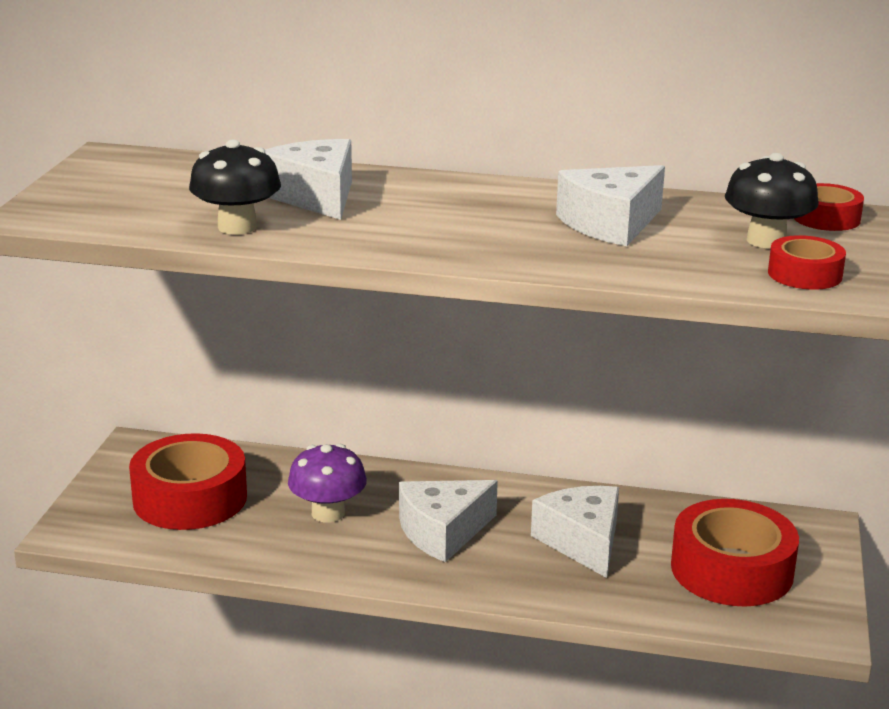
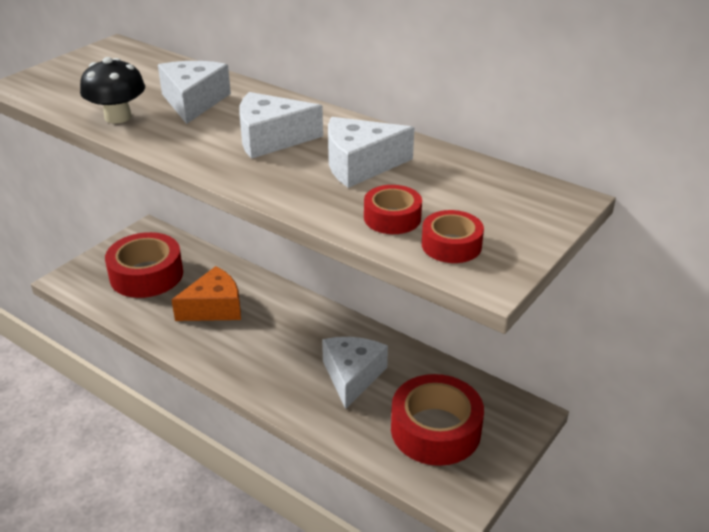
camera: 25 degrees right, 10 degrees up
(328, 513) = (214, 308): purple mushroom -> orange cheese
(443, 532) = (270, 342): white cheese -> white cheese (271, 139)
(766, 241) = (458, 205): black mushroom -> none
(826, 218) = (531, 194): red tape -> red tape (392, 218)

